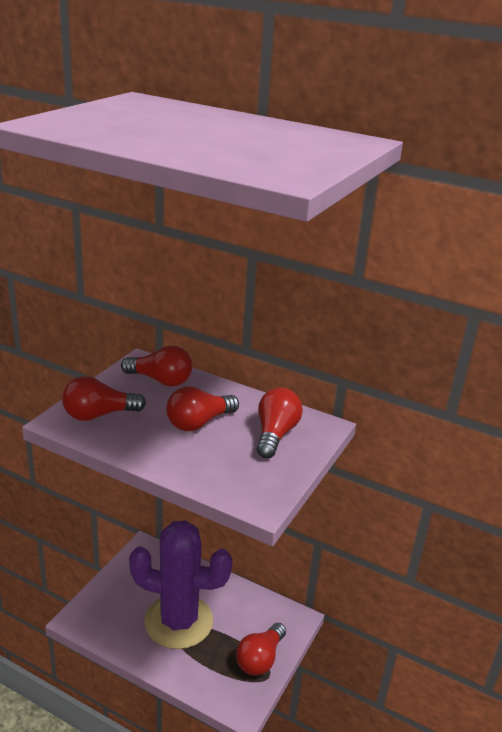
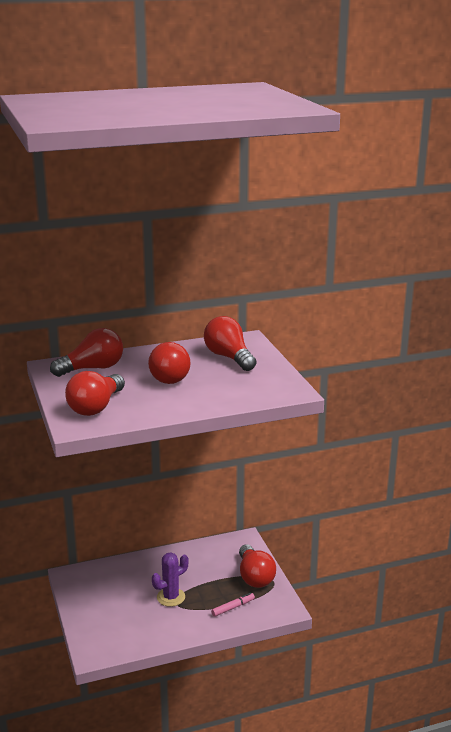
camera: 45 degrees left, 5 degrees down
(178, 621) = (171, 597): purple cactus -> purple cactus, size x0.42
(207, 671) = (233, 607): none -> pink marker

